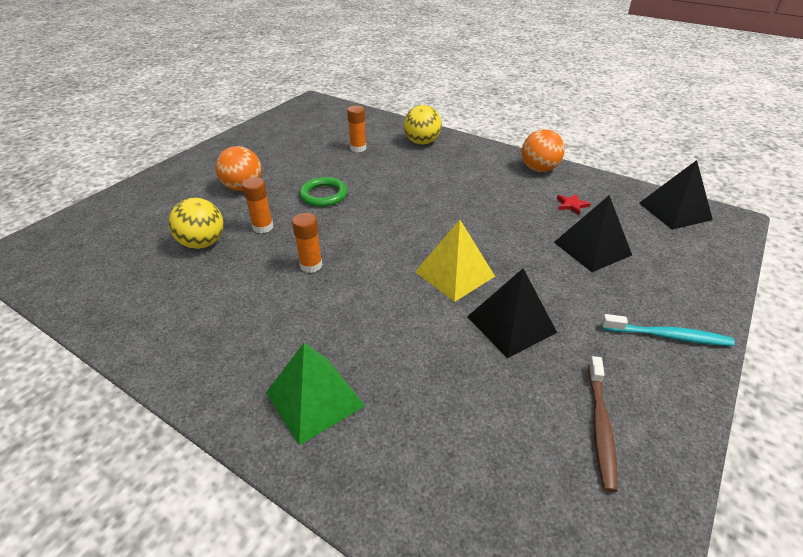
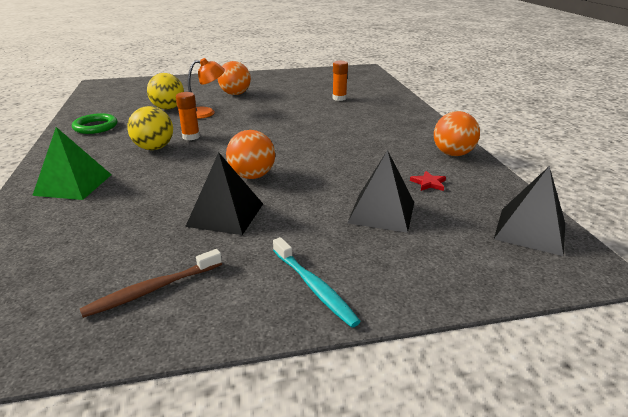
camera: 45 degrees right, 10 degrees down
(263, 227) = (206, 113): orange glue stick -> orange lamp
(323, 195) = (267, 111): green ring -> green ring (95, 127)
(422, 142) = (391, 109): yellow ball -> yellow ball (154, 148)
(454, 274) = (252, 176): yellow pyramid -> orange ball

